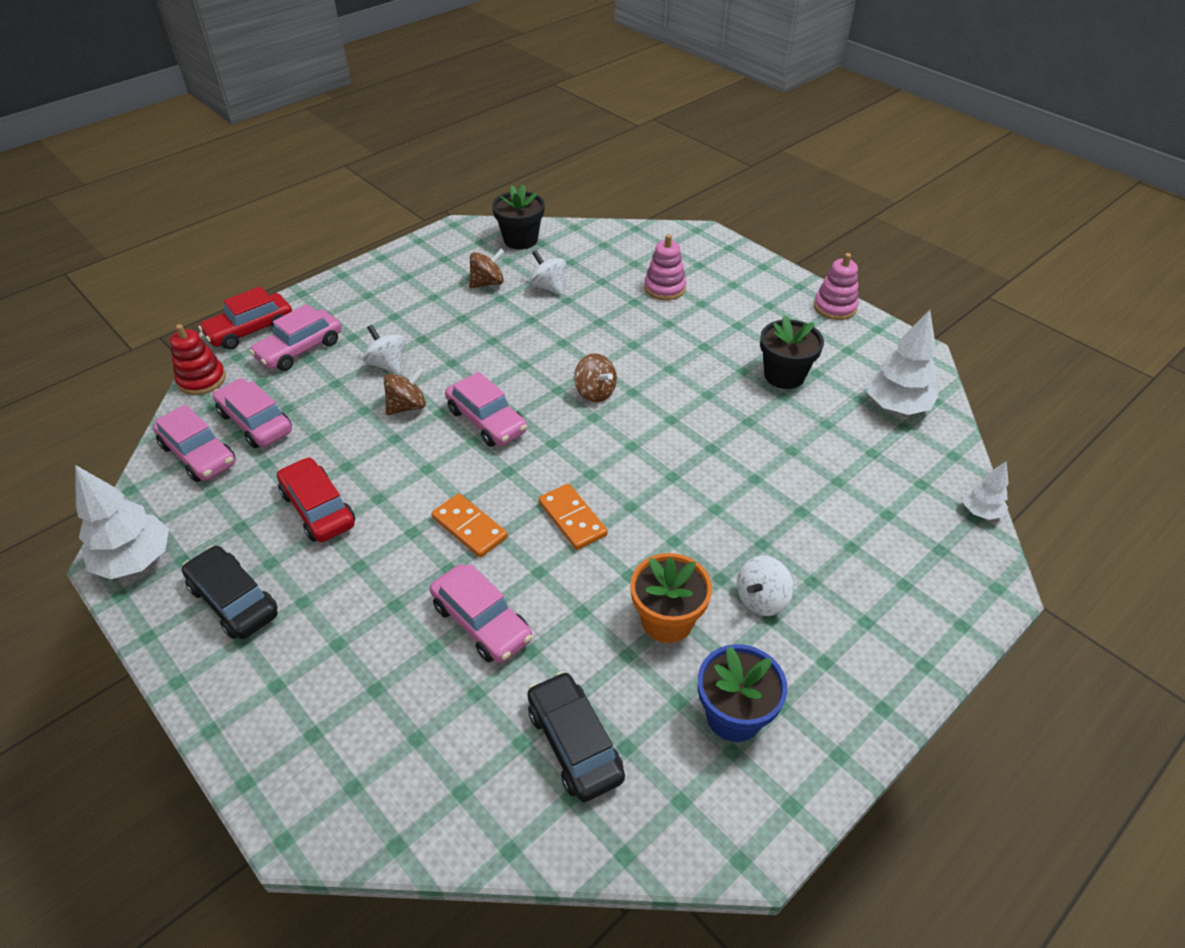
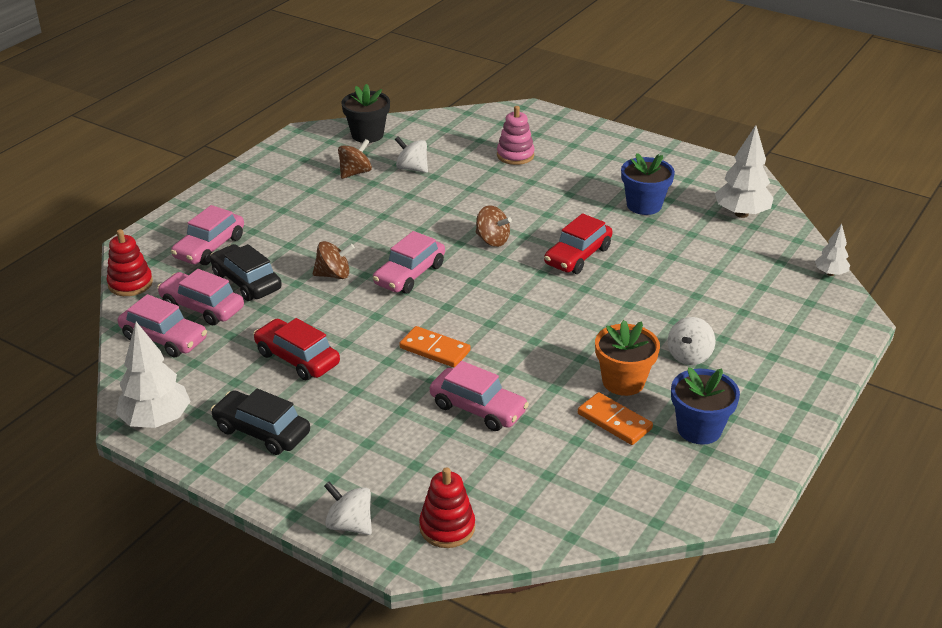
camera: 15 degrees left, 10 degrees down
(250, 330) = (152, 239): red car -> red car (577, 256)
(369, 795) = (447, 527): none -> red stacking toy
(387, 364) = (298, 247): white spinning top -> white spinning top (350, 524)
(407, 406) = (334, 275): brown spinning top -> brown spinning top turned 45 degrees clockwise
(486, 421) = (409, 274): pink car -> pink car turned 90 degrees clockwise
(572, 519) = (517, 330): orange domino -> orange domino (614, 421)
(574, 743) = (588, 467): black car -> black car (246, 282)
(784, 375) = (644, 205): black flower pot -> blue flower pot
(835, 307) = (665, 150): pink stacking toy -> none

